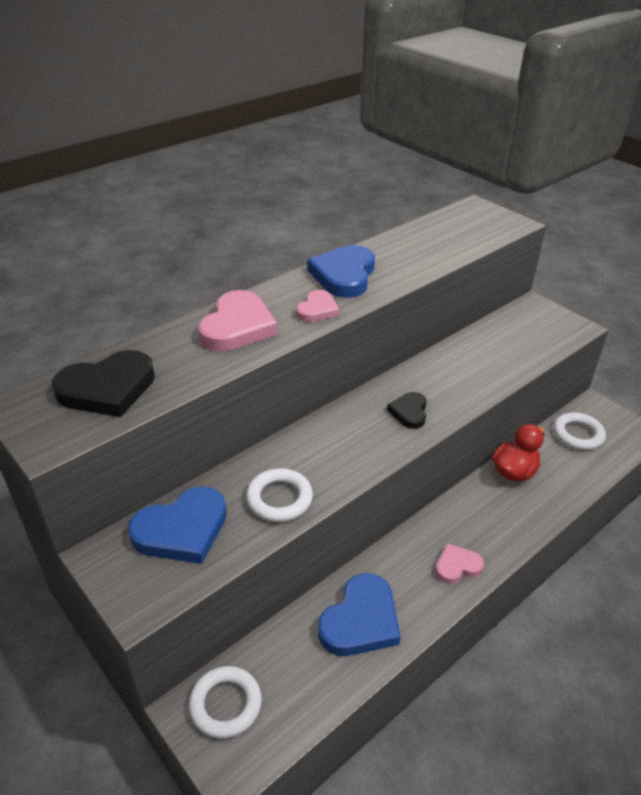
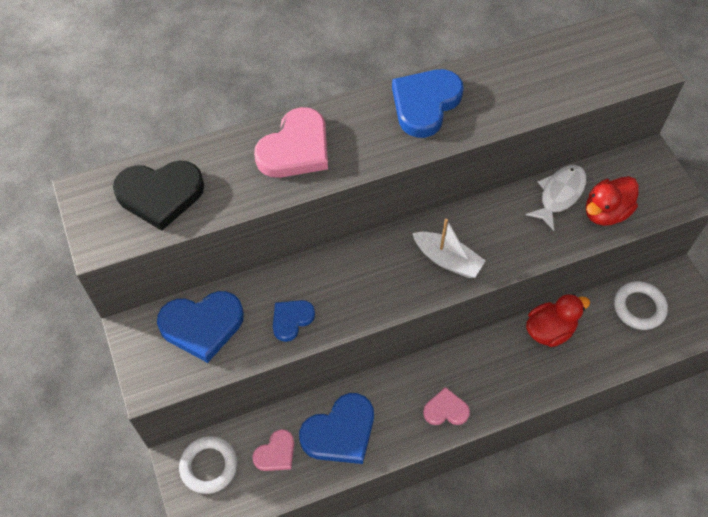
camera: 20 degrees right, 20 degrees up
(279, 499) = (291, 320): white ring -> blue heart
(317, 309) = (378, 146): pink heart -> pink heart (276, 453)
(409, 412) = (447, 260): black heart -> white boat
(478, 344) = (559, 195): none -> white fish
(525, 347) = (606, 212): none -> red duck

